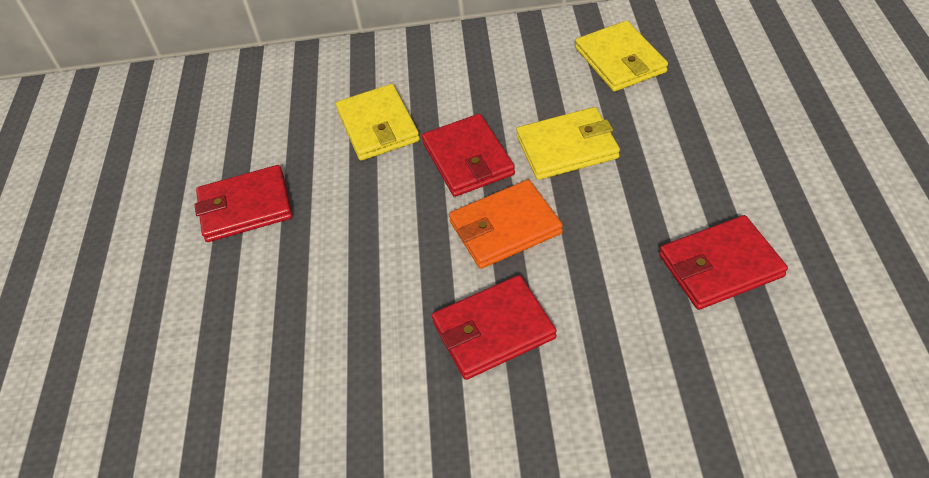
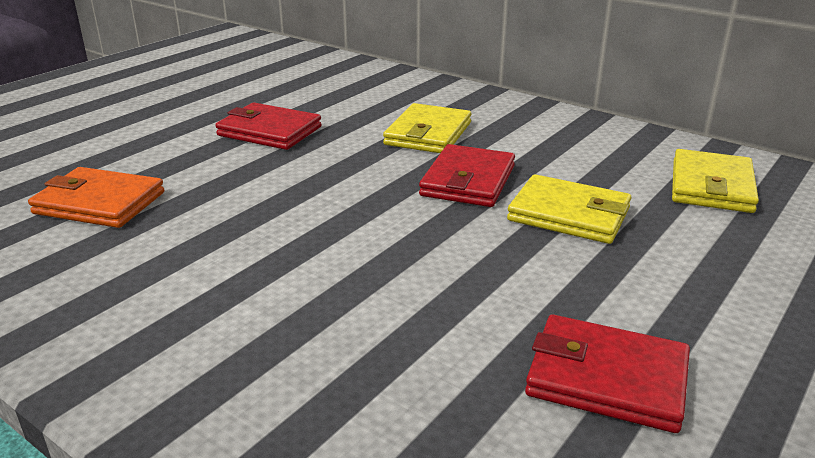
camera: 35 degrees right, 20 degrees down
(493, 330) = (313, 289): red wallet -> none
(505, 228) = (430, 234): orange wallet -> orange wallet (99, 203)

